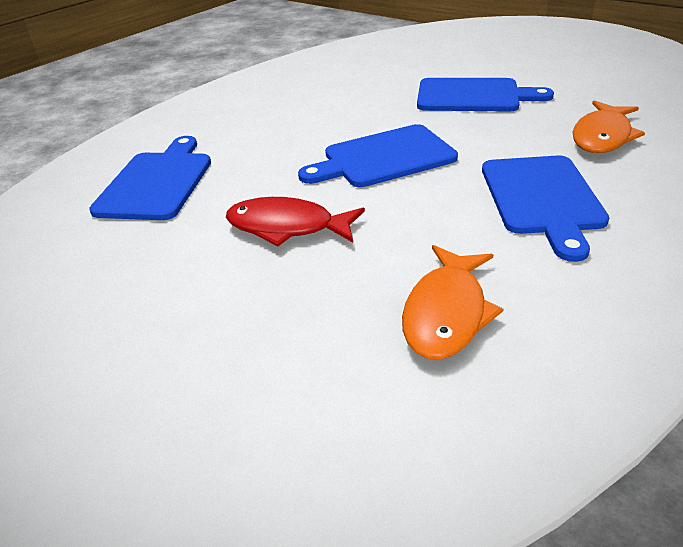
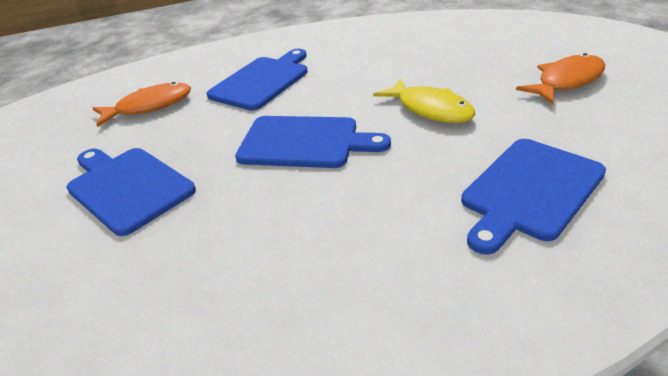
camera: 145 degrees left, 0 degrees up
(287, 227) = (430, 109): red fish -> yellow fish
(446, 313) = (386, 50): orange fish -> orange fish (566, 81)

